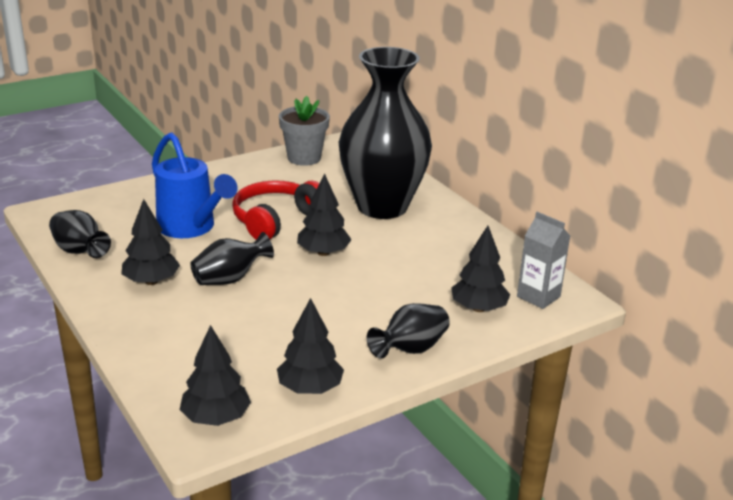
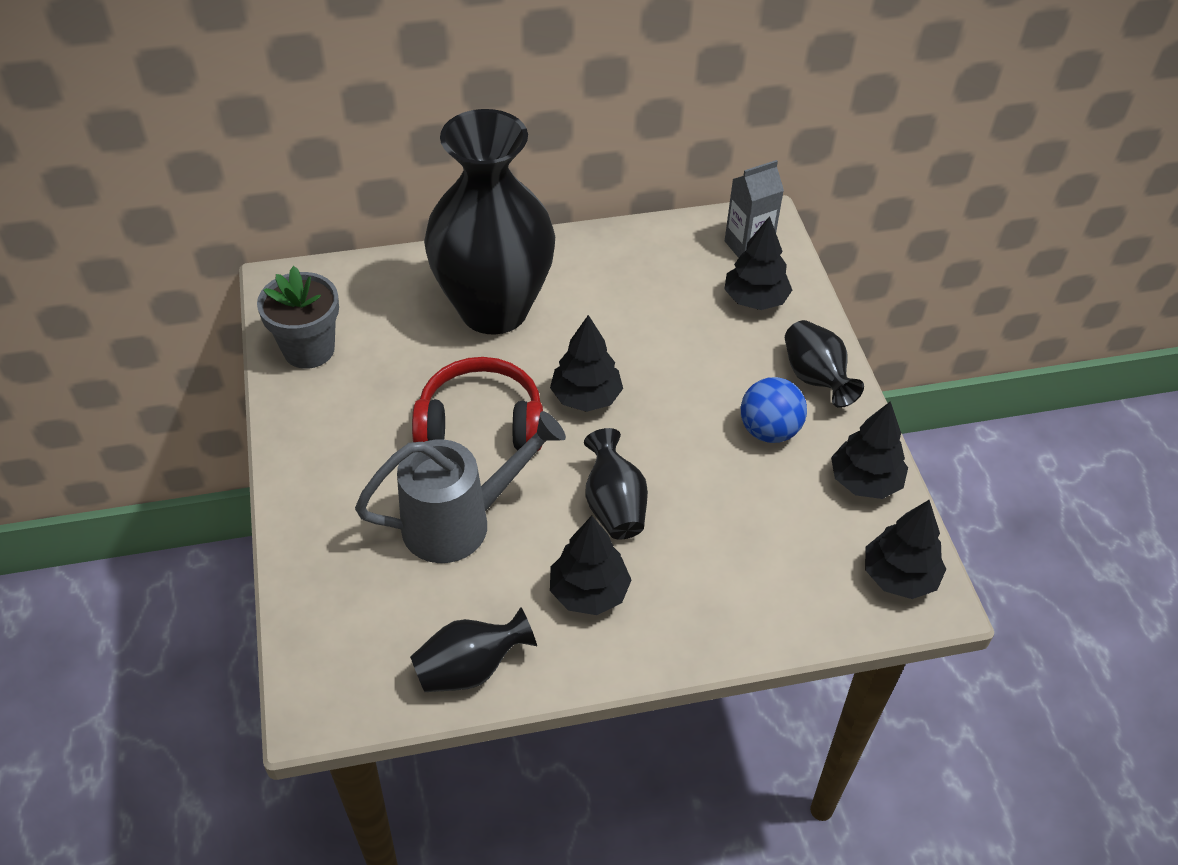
camera: 70 degrees left, 20 degrees up
(190, 228) = (458, 522): blue watering can -> grey watering can
(276, 220) = (481, 424): red headphones -> red headphones turned 120 degrees clockwise
(338, 334) = (769, 430): none -> blue ball

